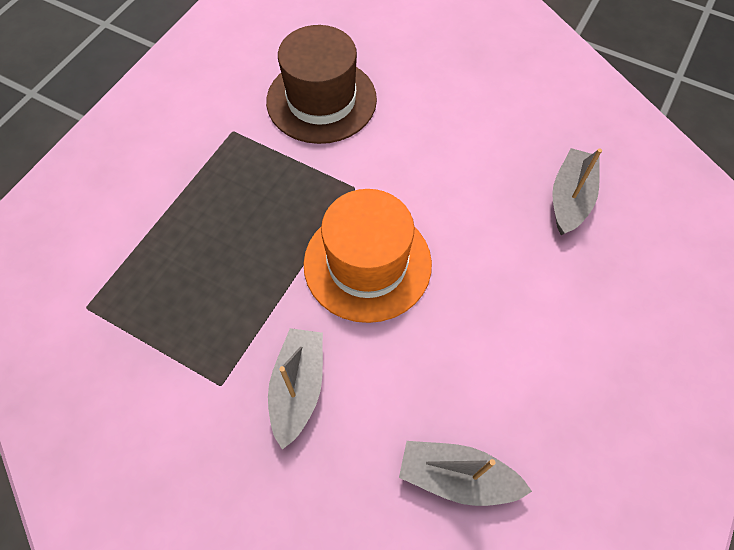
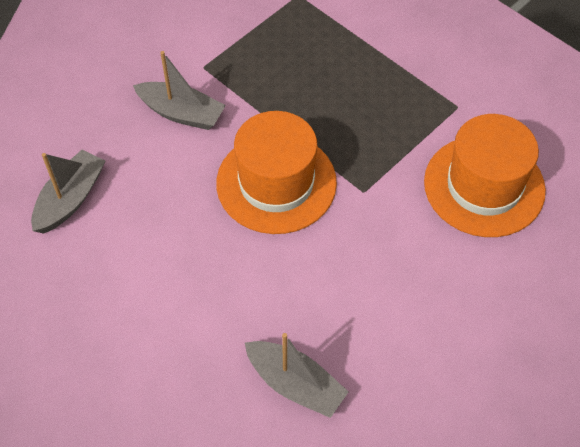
camera: 105 degrees right, 5 degrees down
(321, 100) = (484, 186): brown hat -> orange hat

